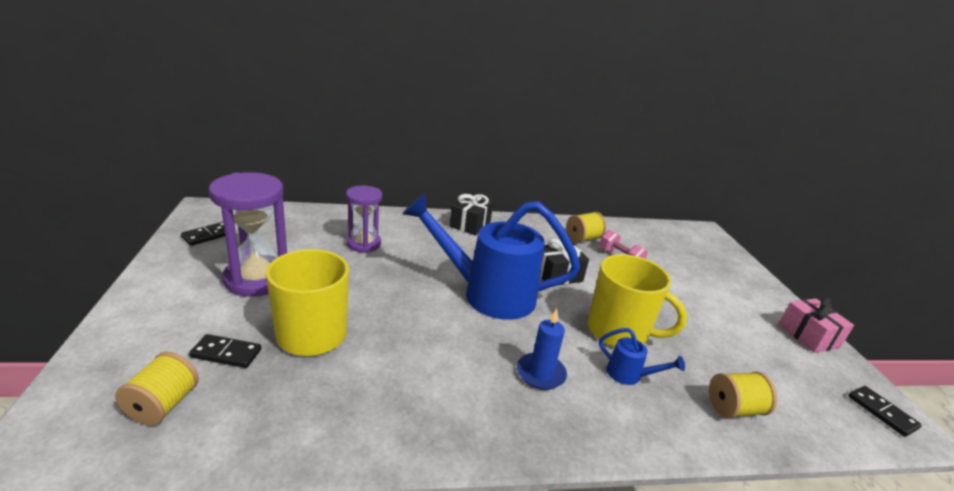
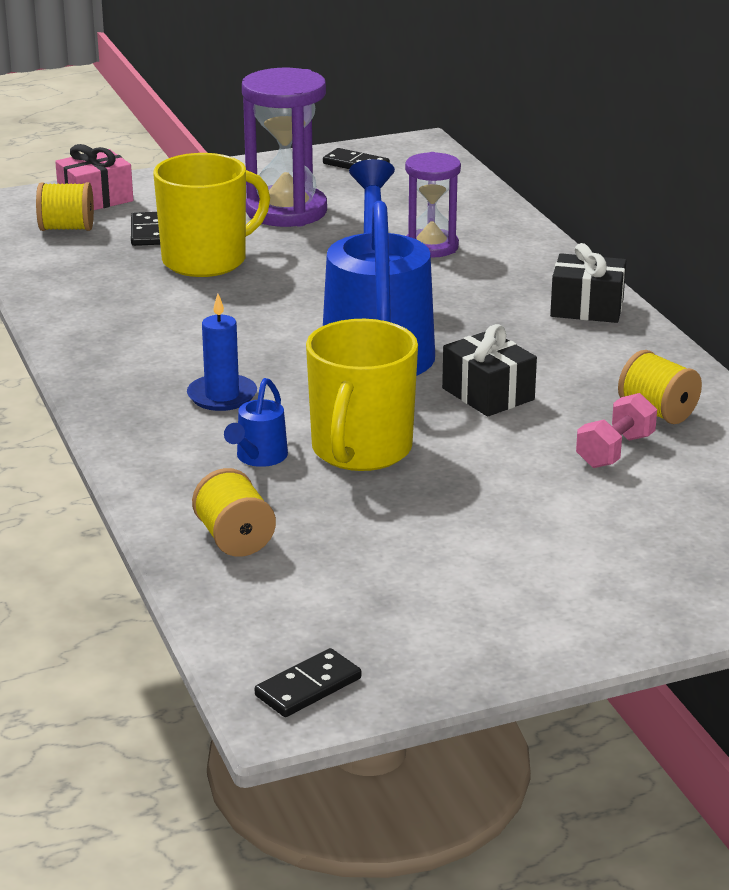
camera: 80 degrees right, 0 degrees up
(808, 336) = (503, 648): pink gift -> pink gift (95, 199)

